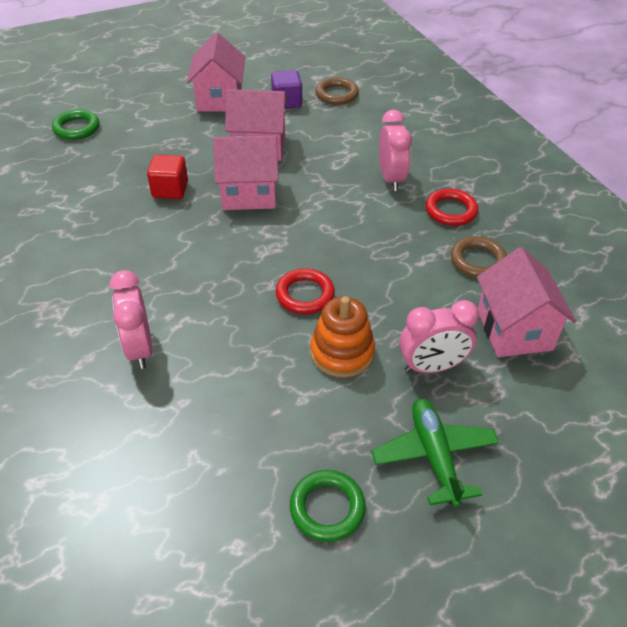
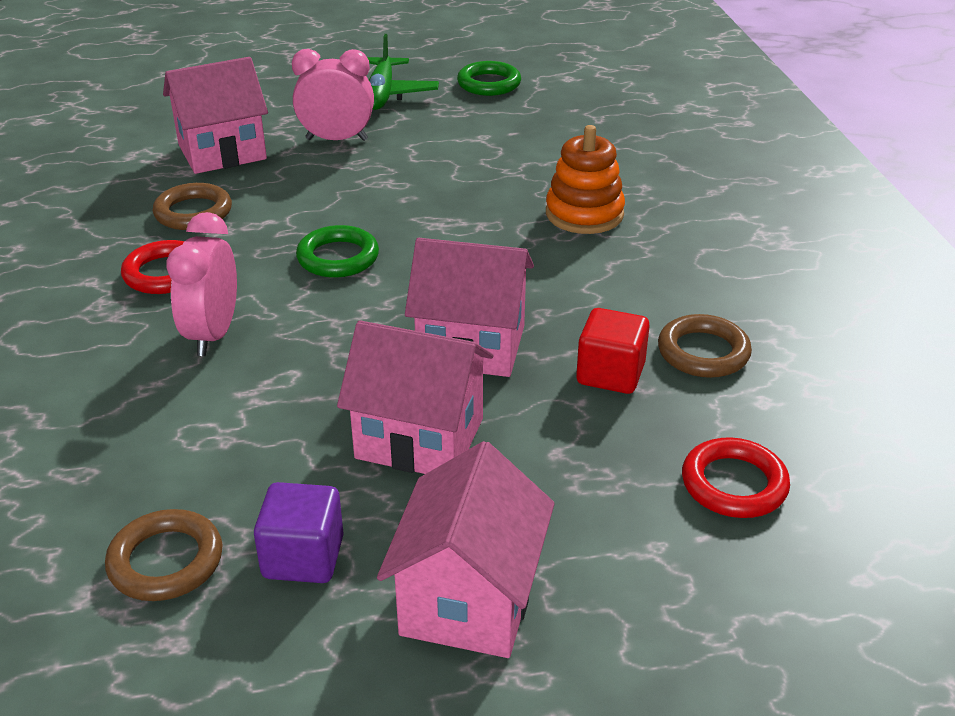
camera: 165 degrees left, 10 degrees down
(76, 128) = (833, 561): green ring -> green ring (338, 257)
(117, 210) = (703, 352): none -> brown ring
(139, 348) = (653, 190): pink clock -> none
(305, 295) = (441, 210): red ring -> red ring (734, 484)
(342, 352) = (424, 160): orange stacking toy -> orange stacking toy (584, 214)
(514, 330) = (222, 152): pink house -> pink house turned 60 degrees clockwise

